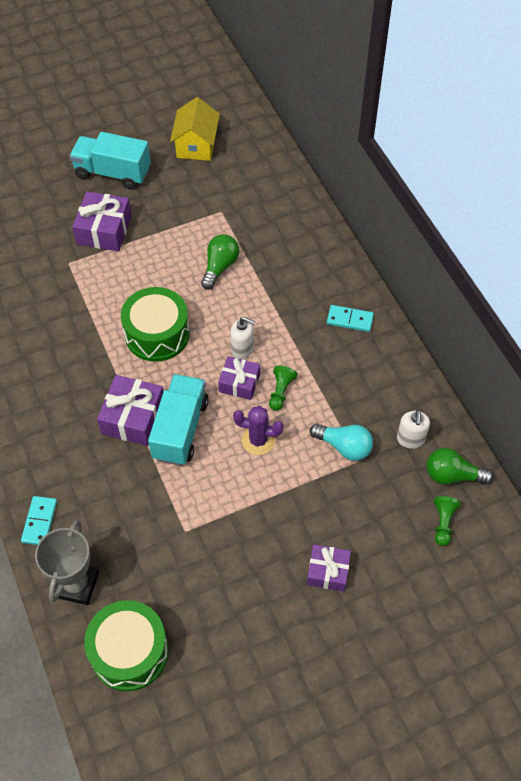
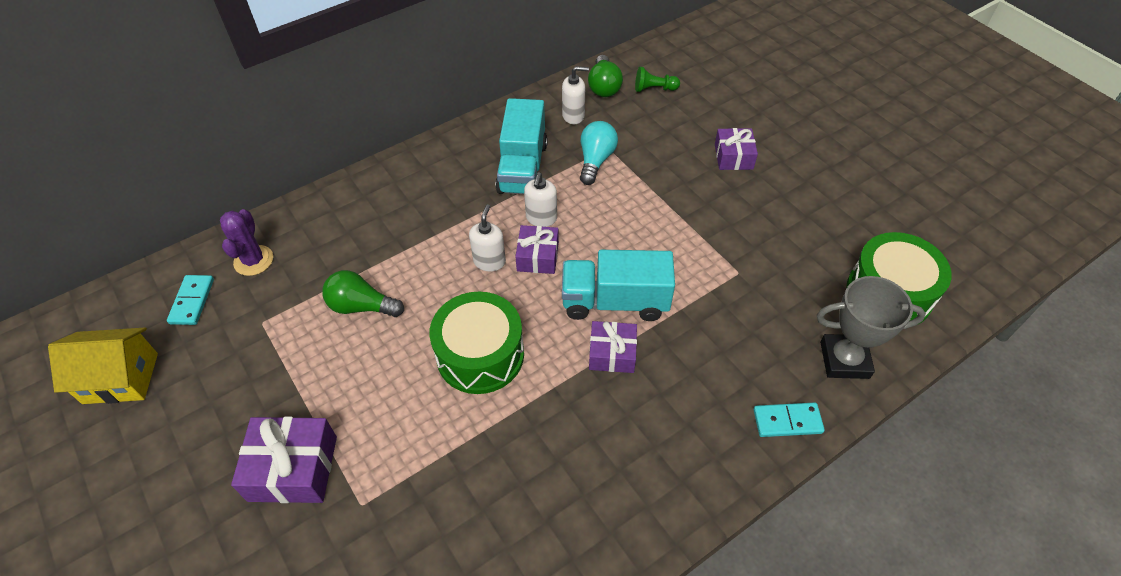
camera: 100 degrees left, 5 degrees down
(113, 173) = (166, 487): turquoise truck -> turquoise truck (522, 168)
(133, 417) = (612, 353): purple gift -> purple gift, size x0.65
(258, 440) = (608, 228): purple cactus -> purple cactus (253, 260)
(281, 392) = (541, 218): green pawn -> white soap dispenser
(350, 319) = (433, 173): turquoise domino -> turquoise domino (192, 301)

